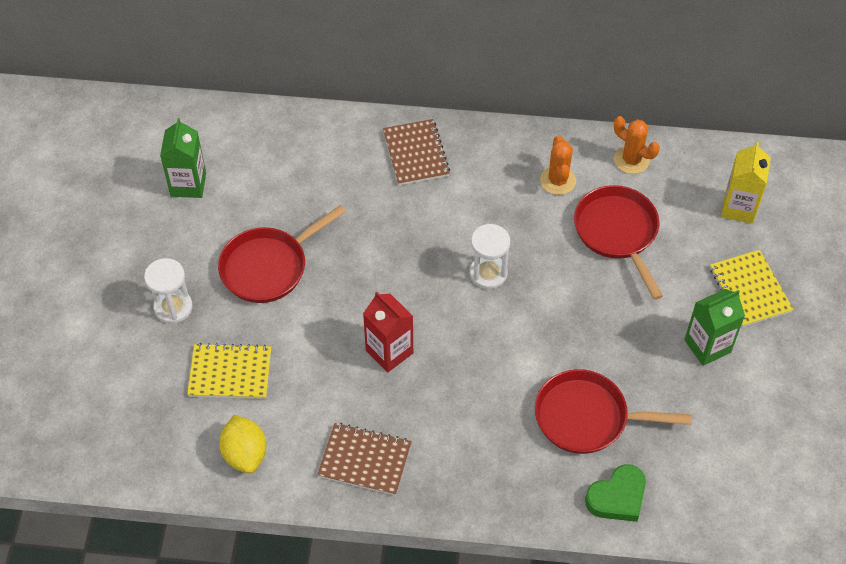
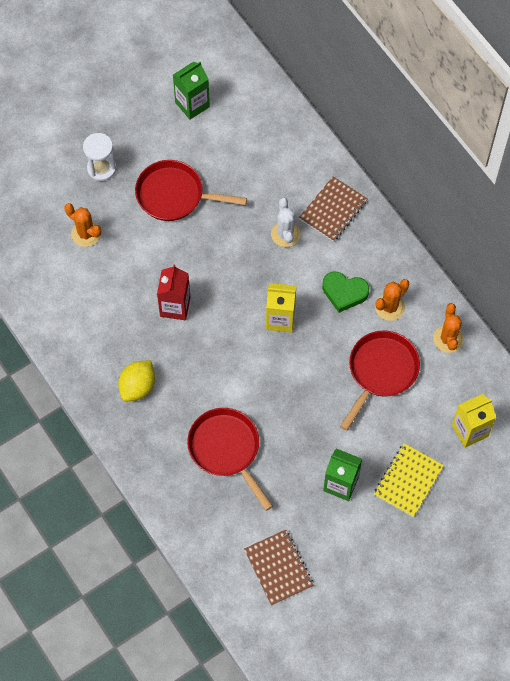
camera: 50 degrees right, 10 degrees up
(230, 373) = (86, 234): yellow notebook -> orange cactus
(245, 454) = (42, 284): yellow lemon -> yellow lemon (138, 387)
(365, 460) = (92, 349): brown notebook -> brown notebook (278, 568)
(403, 207) = (285, 234): none -> white cactus
(488, 273) = (280, 319): white hourglass -> yellow carton
(617, 497) = (186, 505): green heart -> green heart (344, 292)

